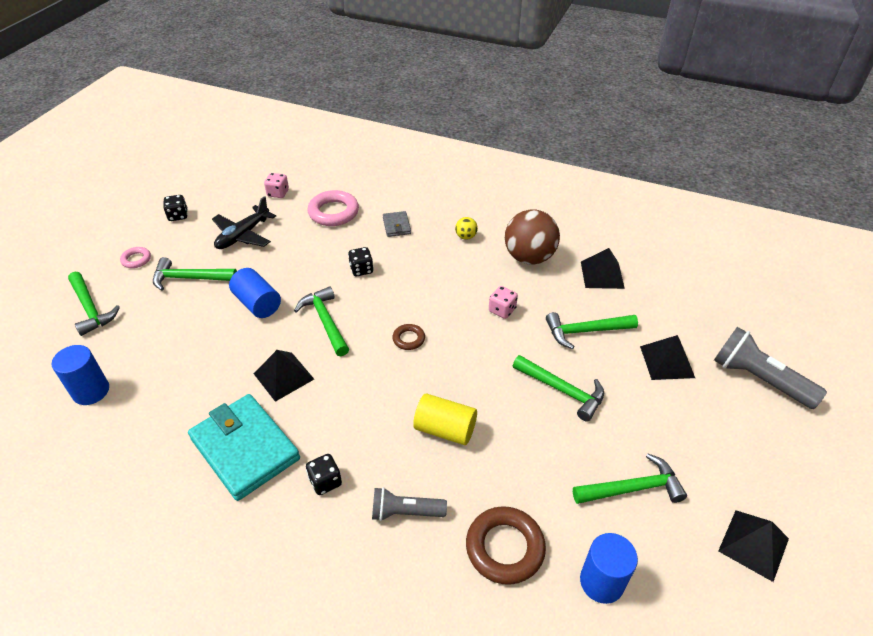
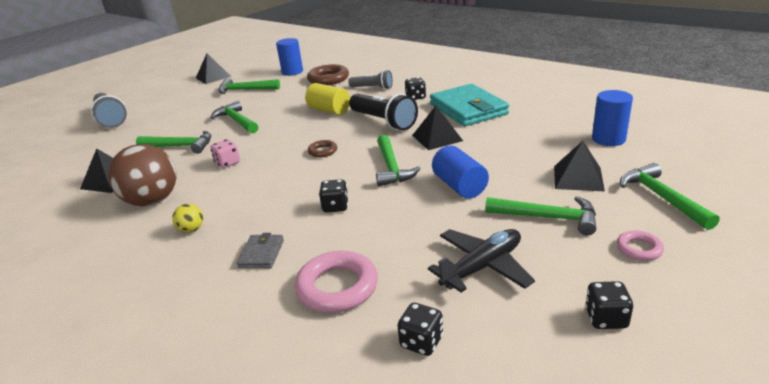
camera: 160 degrees left, 15 degrees down
(278, 193) = (421, 342): pink dice -> black dice
(357, 406) = (383, 122): none -> black flashlight
(667, 361) = (150, 129): black pyramid -> black pyramid (578, 178)

